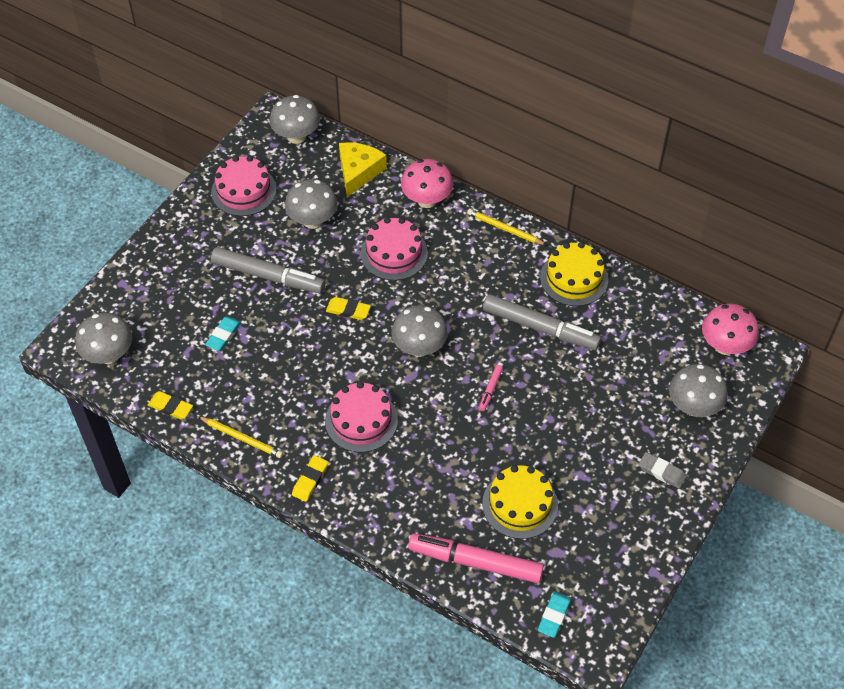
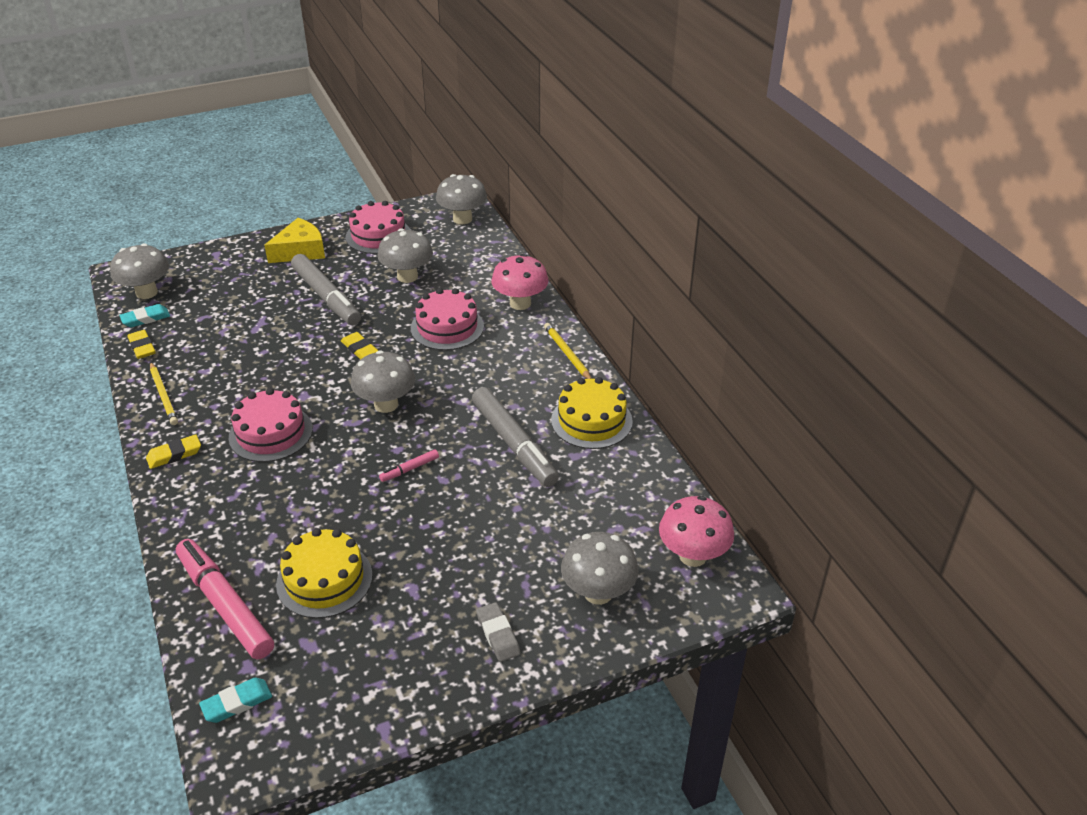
camera: 35 degrees right, 15 degrees down
(223, 335) = (242, 319): turquoise eraser -> turquoise eraser (146, 319)
(358, 172) = (485, 261): yellow cheese -> yellow cheese (300, 251)

